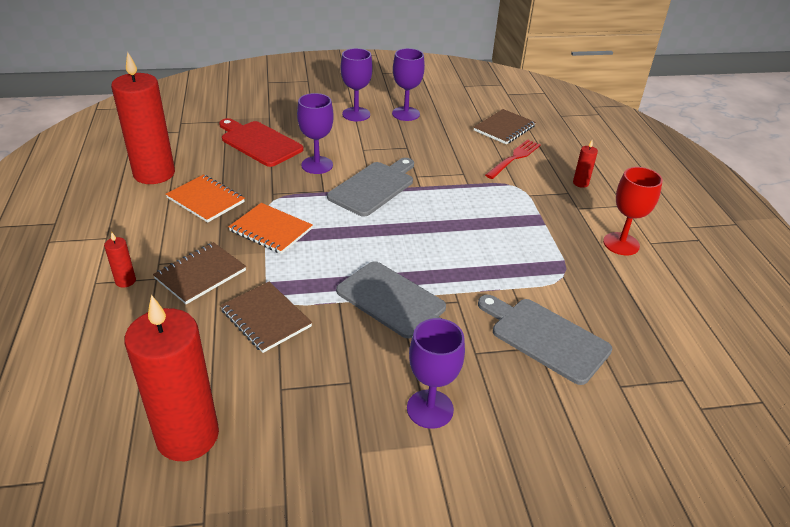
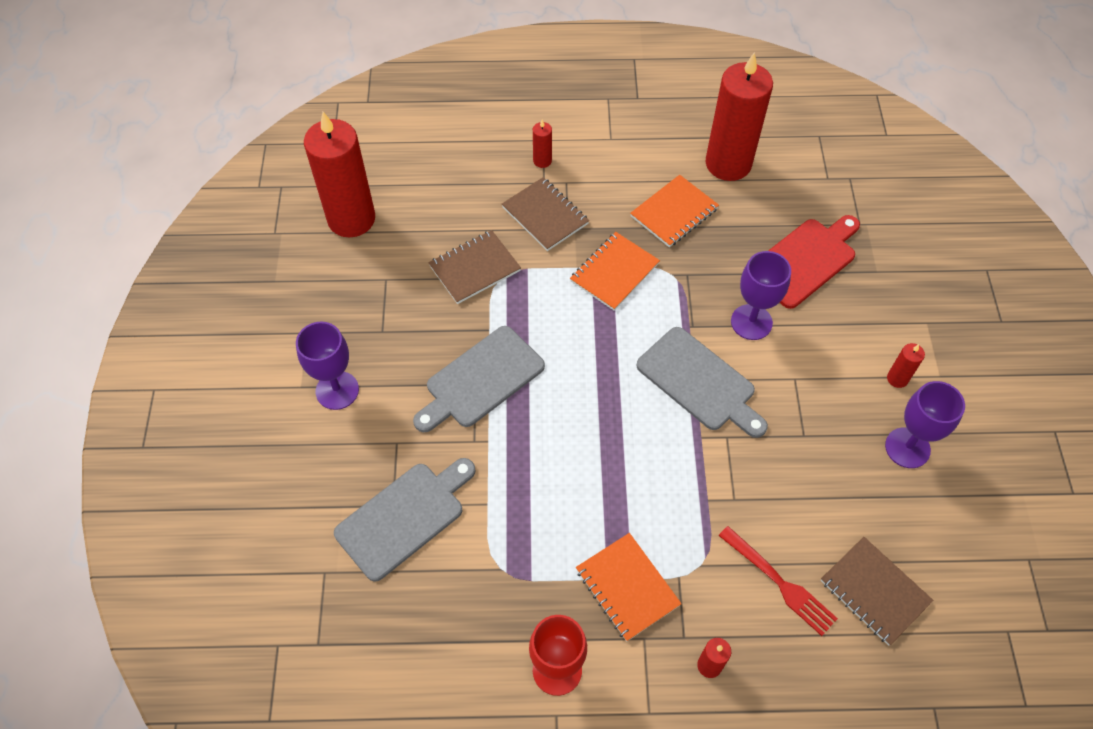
camera: 100 degrees right, 20 degrees up
(356, 114) = (897, 378): purple goblet -> red candle
(547, 216) = (627, 587): none -> orange notebook

